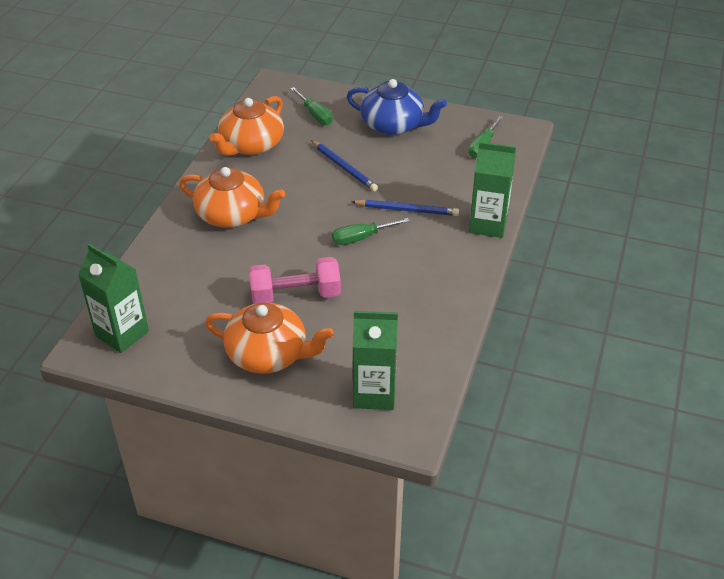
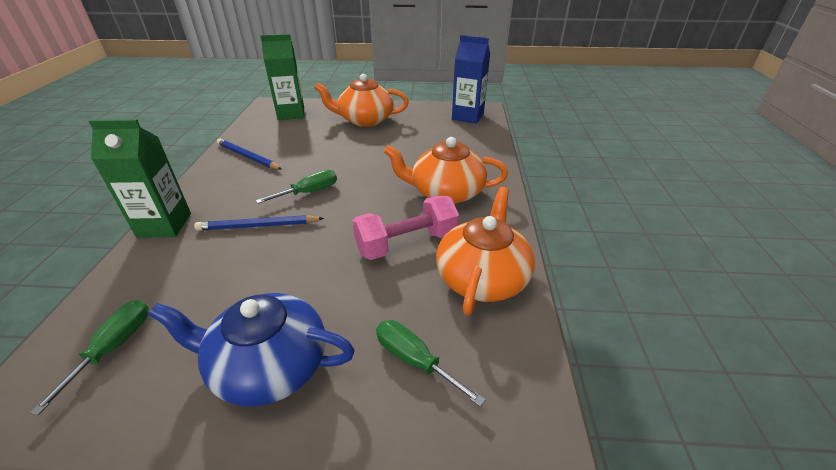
camera: 165 degrees right, 5 degrees down
(122, 333) = (467, 117): green carton -> blue carton
(295, 295) = (358, 147): pink dumbbell -> pink dumbbell (406, 243)
(344, 167) = (341, 266): blue pencil -> blue pencil (248, 157)

